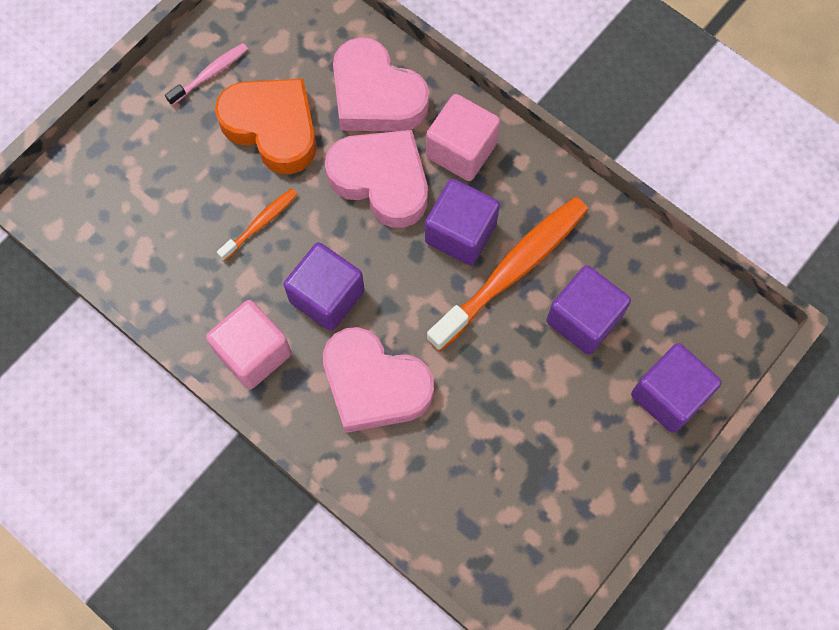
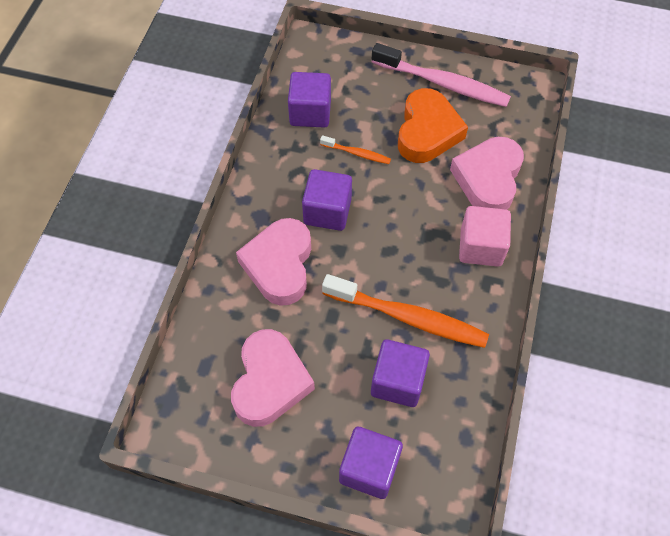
camera: 65 degrees right, 10 degrees down
(210, 74) = (443, 83): pink toothbrush -> pink toothbrush, size x2.08
(253, 353) = (267, 187): pink cube -> none
(382, 181) = (428, 208): pink heart -> pink heart (270, 382)
(460, 233) = (418, 272): purple cube -> purple cube (310, 112)

